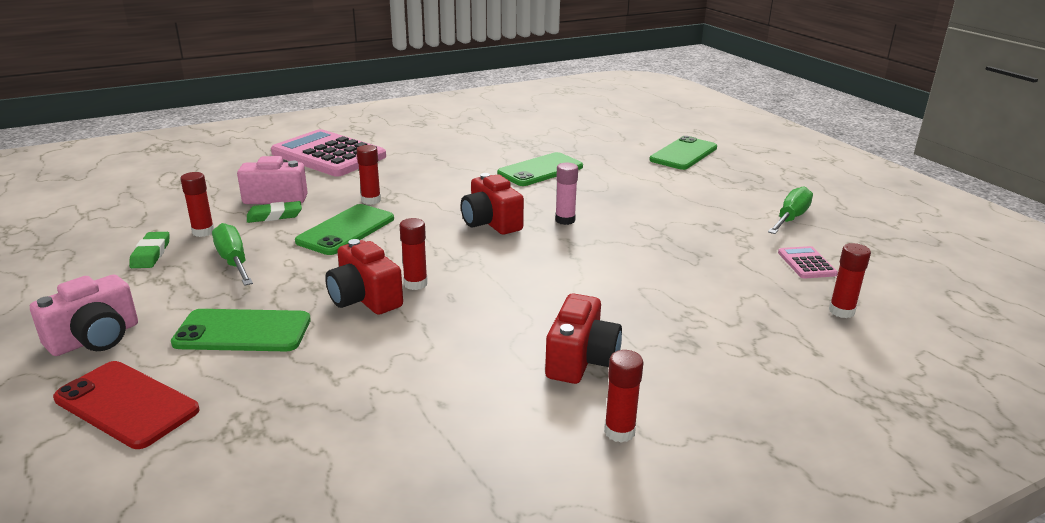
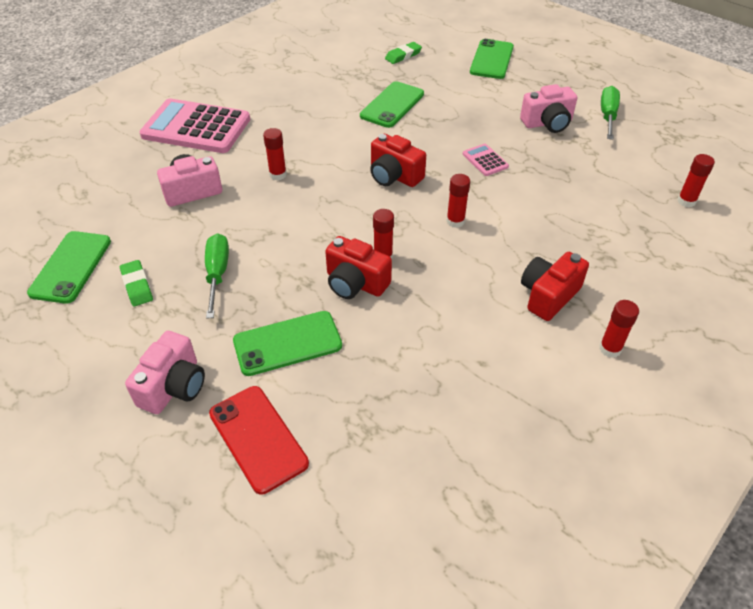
camera: 20 degrees left, 20 degrees up
(126, 404) = (258, 438): red phone -> red phone turned 45 degrees clockwise
(203, 232) = (161, 248): red glue stick -> red glue stick (455, 221)
(233, 261) = (217, 274): green screwdriver -> green screwdriver turned 45 degrees clockwise
(274, 216) = (209, 214): green eraser -> green eraser (403, 55)
(346, 230) = (283, 214): green phone -> green phone (71, 267)
(565, 220) = (449, 158): pink glue stick -> none
(581, 360) = (548, 295): red camera -> red camera turned 135 degrees counterclockwise
(708, 212) = (547, 123): none -> pink camera
(806, 263) = (642, 160): pink calculator -> pink calculator (485, 160)

